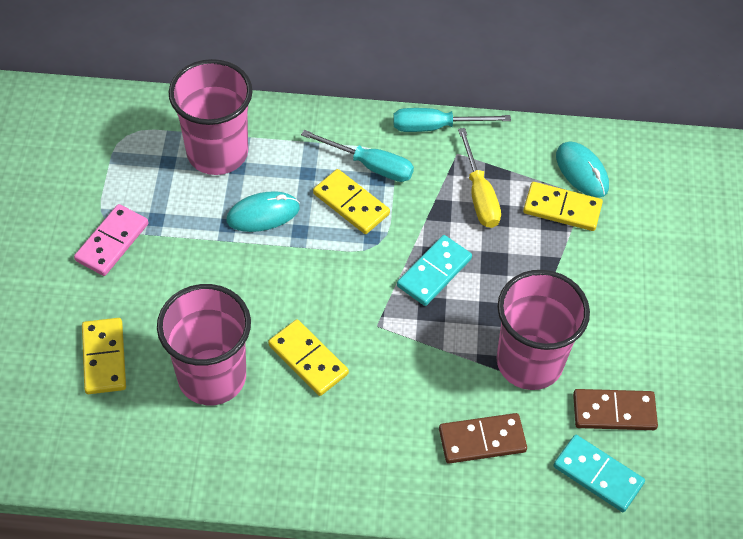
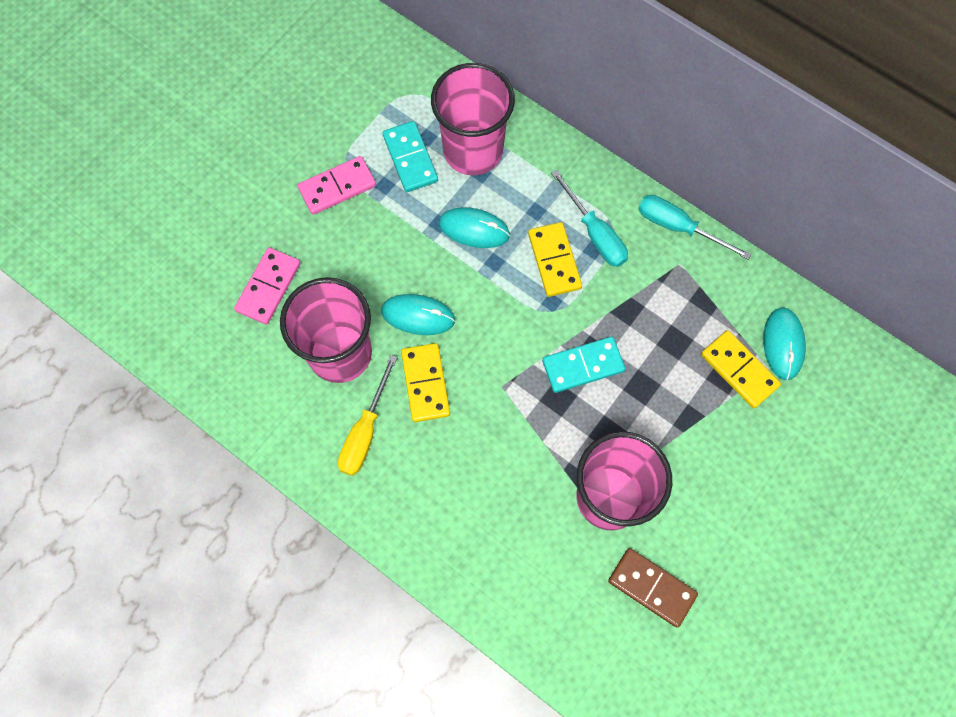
camera: 35 degrees right, 15 degrees up
(104, 358) = (268, 287): yellow domino -> pink domino
(262, 308) = (418, 315): none -> turquoise mouse
(479, 195) = (673, 314): yellow screwdriver -> yellow screwdriver (365, 431)
(482, 440) = (520, 543): brown domino -> none
(598, 475) = (597, 635): turquoise domino -> turquoise domino (410, 158)

